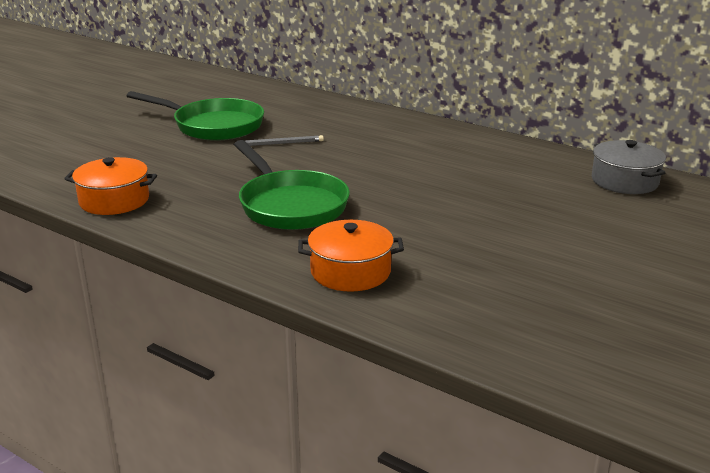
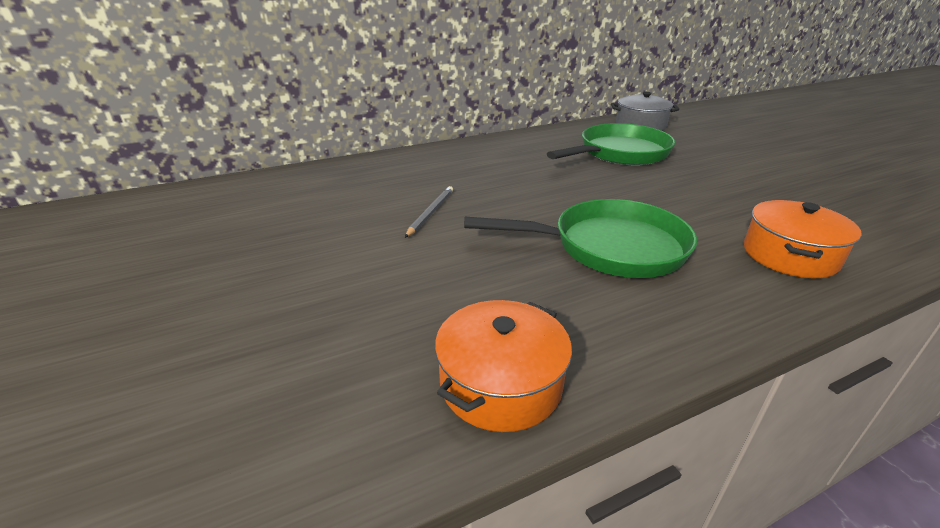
camera: 60 degrees left, 5 degrees up
(213, 126) = (318, 238): green pan -> green pan (619, 153)

